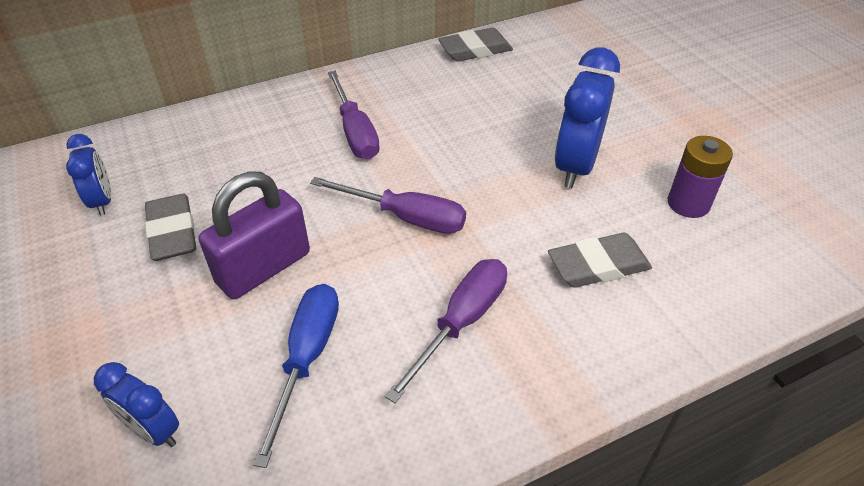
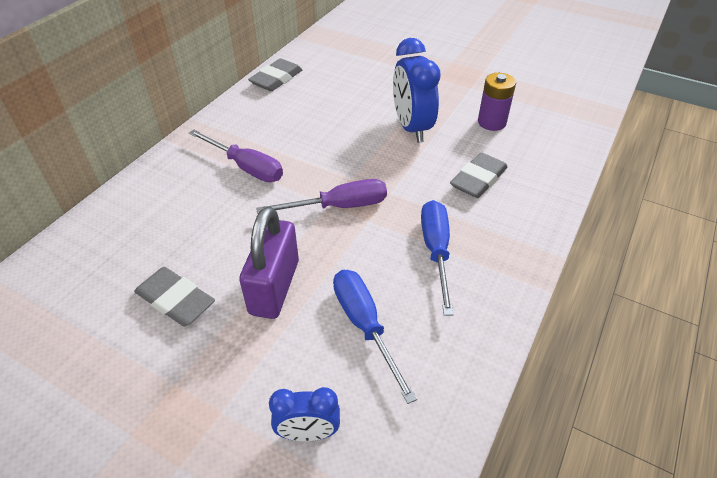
camera: 35 degrees left, 0 degrees up
(102, 201) = (87, 309): blue clock -> none
(461, 322) = (436, 251): purple screwdriver -> blue screwdriver

